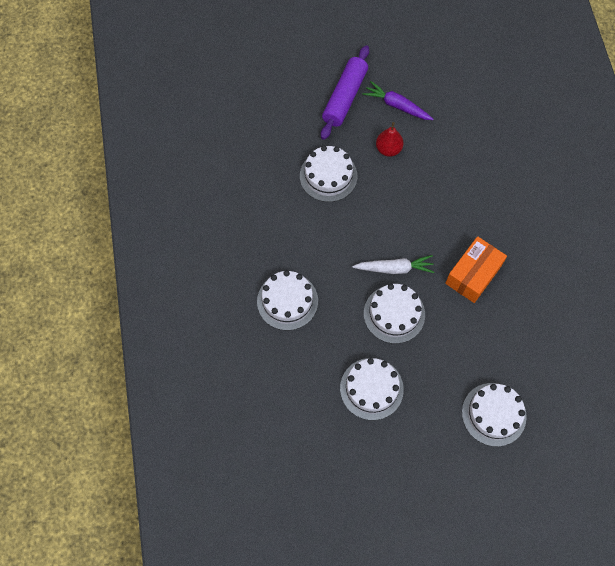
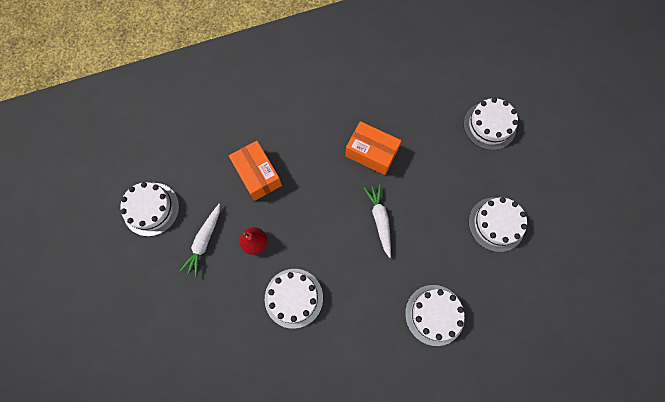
camera: 100 degrees left, 5 degrees up
(345, 97) = (199, 296): purple rolling pin -> none
(394, 314) = (423, 214): white cake -> white cake (151, 209)
(397, 105) = (204, 241): purple carrot -> white carrot
(461, 159) = (257, 175): none -> orange box

